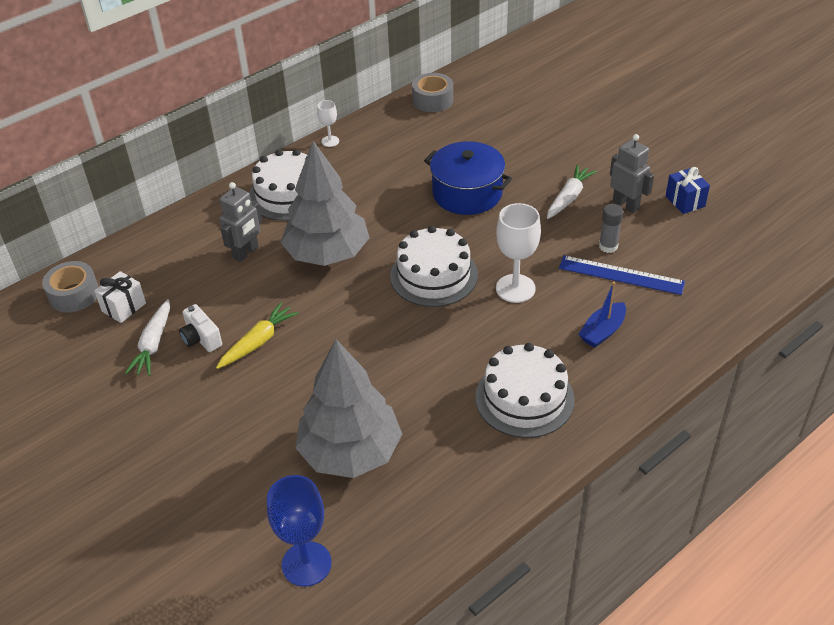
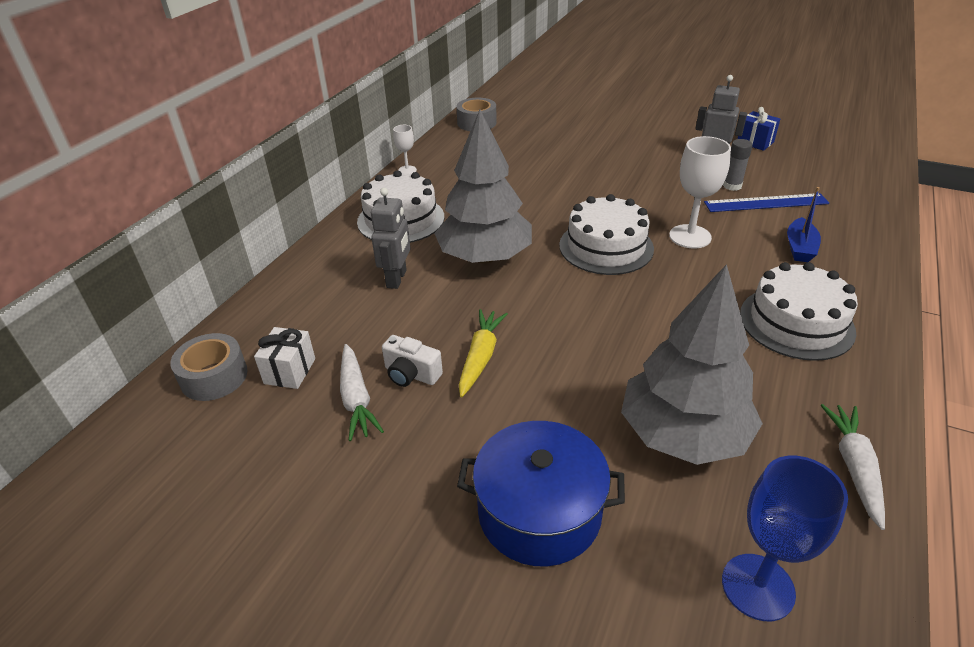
camera: 25 degrees left, 5 degrees down
(467, 193) = (572, 178): blue pot -> blue pot (539, 512)
(569, 197) = (662, 161): white carrot -> white carrot (854, 467)

